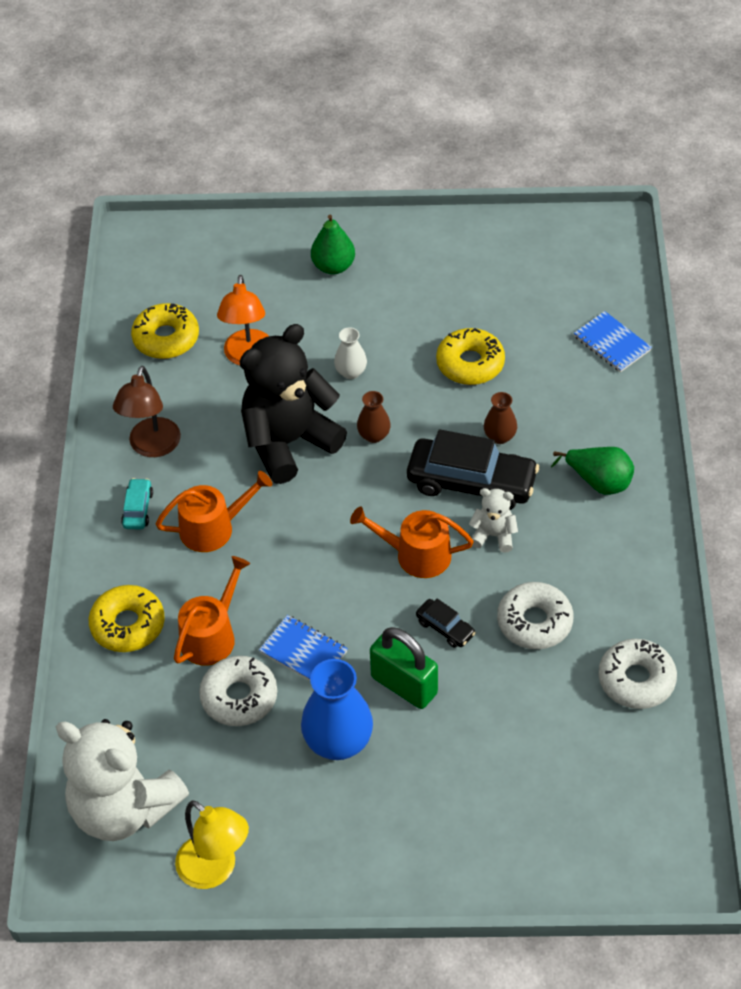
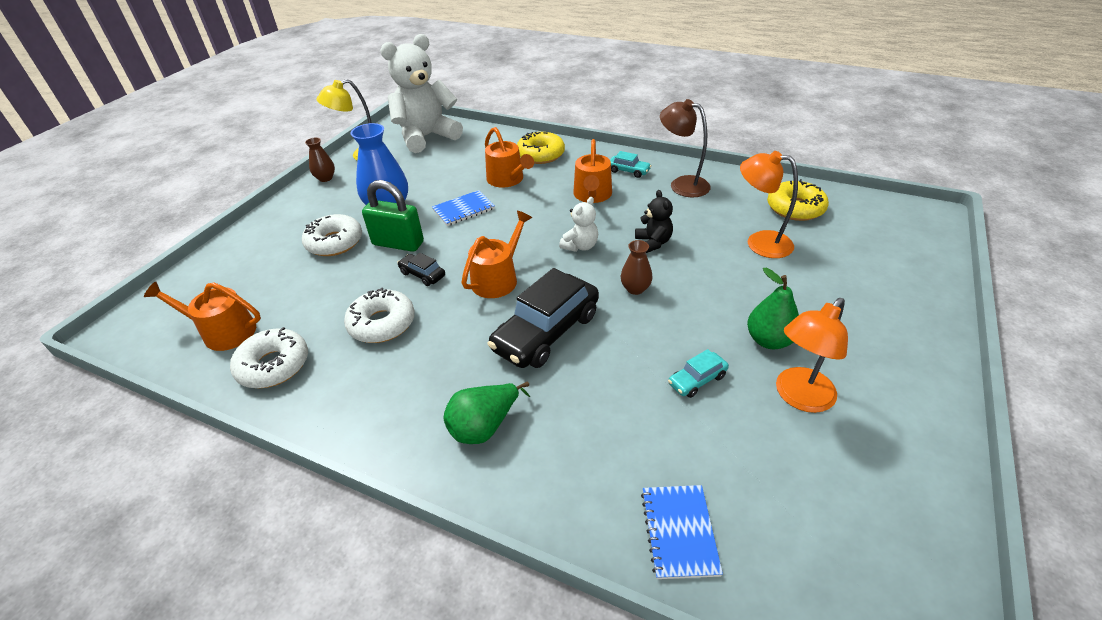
camera: 115 degrees right, 10 degrees down
(239, 697) = (455, 181): white donut -> white donut (335, 242)
(288, 442) = (653, 243): black teddy bear -> black teddy bear, size x0.44
(333, 266) = (874, 319): green pear -> green pear (769, 340)
(351, 372) = (718, 294): white vase -> none
(404, 685) = (398, 243): green padlock -> green padlock turned 45 degrees clockwise
(445, 628) = (422, 274): black car -> black car turned 60 degrees clockwise
(454, 301) = (798, 397): none -> orange lamp
(470, 364) = (697, 380): yellow donut -> turquoise car
(493, 535) = (481, 327): white teddy bear -> white teddy bear (580, 246)
(499, 436) = (588, 369): brown vase -> brown vase (325, 178)
(612, 343) = (679, 532): blue notebook -> blue notebook turned 75 degrees counterclockwise
(626, 762) = (223, 332): none -> orange watering can

